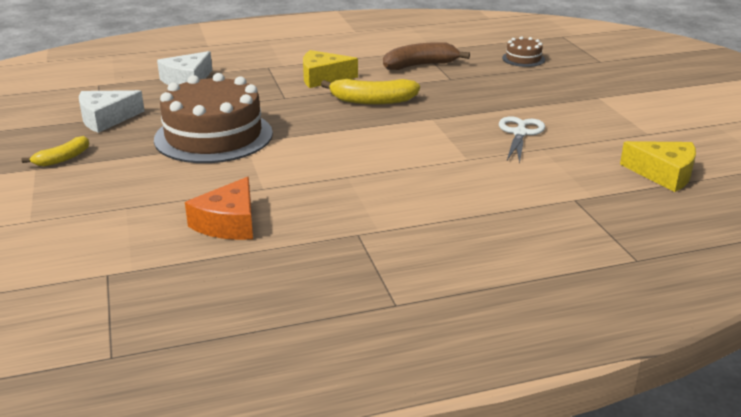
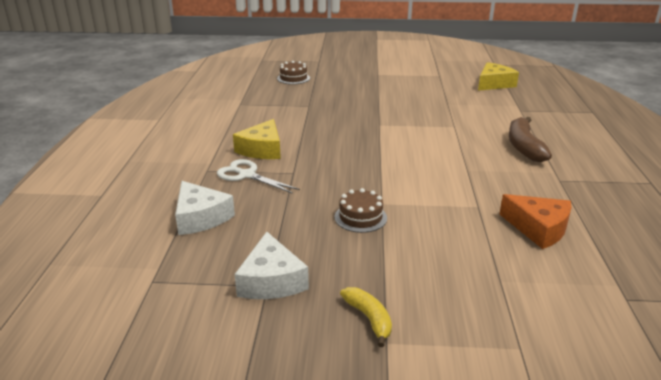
camera: 70 degrees left, 0 degrees up
(213, 136) = (360, 217): brown cake -> brown cake, size x0.44
(372, 101) = (331, 138): yellow banana -> none
(420, 65) = (272, 110): brown banana -> brown banana (524, 147)
(520, 133) = (421, 104): white scissors -> white scissors (246, 175)

